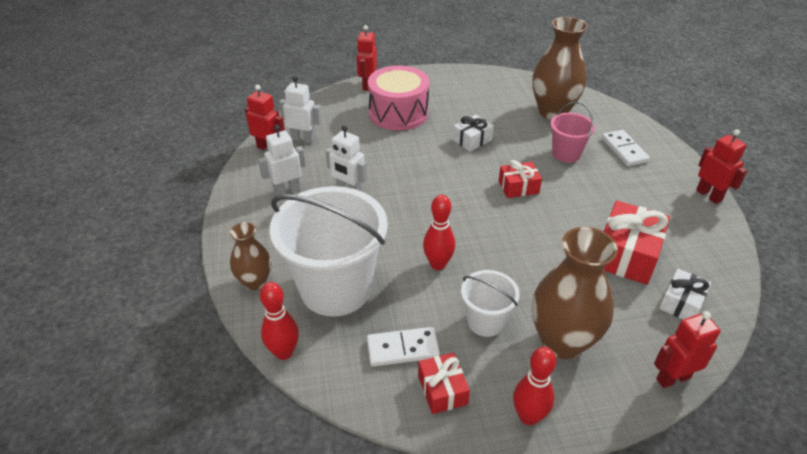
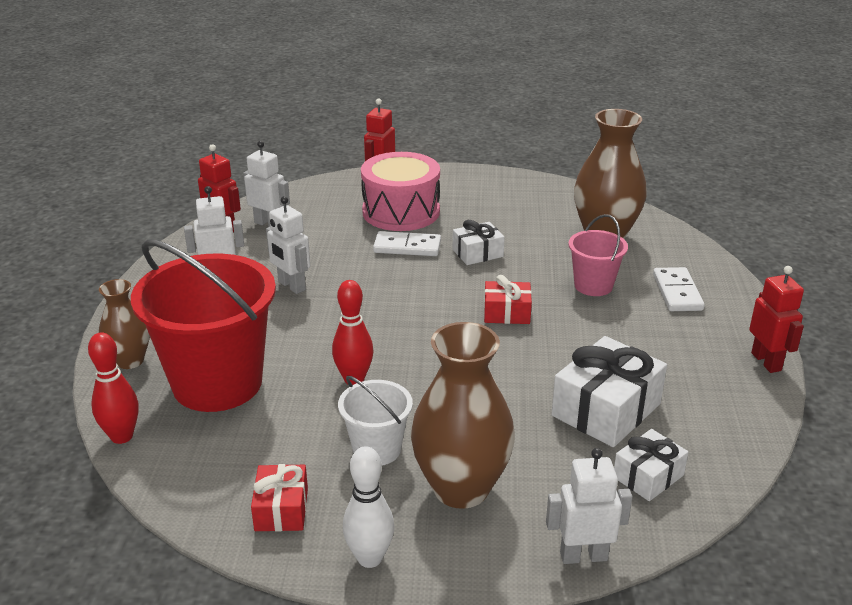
camera: 15 degrees right, 10 degrees down
(336, 288) = (217, 383): white bucket -> red bucket
(403, 348) = (259, 458): white domino -> white domino (407, 247)
(528, 416) = (369, 558): red bowling pin -> white bowling pin
(626, 254) = (606, 410): red gift -> white gift
(673, 378) = (583, 556): red robot -> white robot

